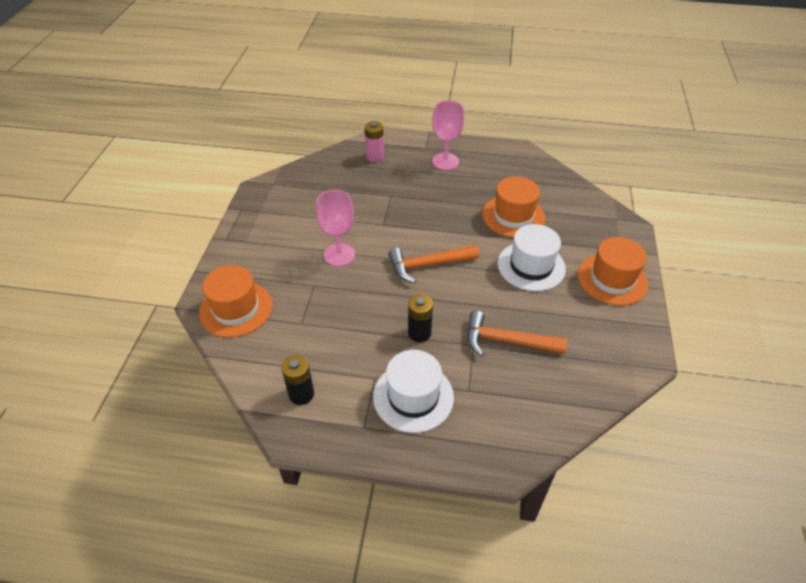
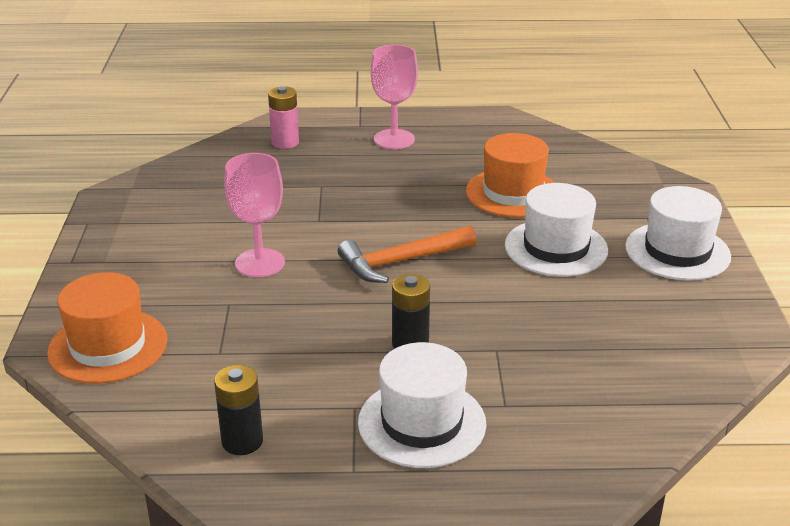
camera: 10 degrees left, 15 degrees down
(507, 341) = (546, 339): orange hammer -> none
(612, 279) = (677, 251): orange hat -> white hat

